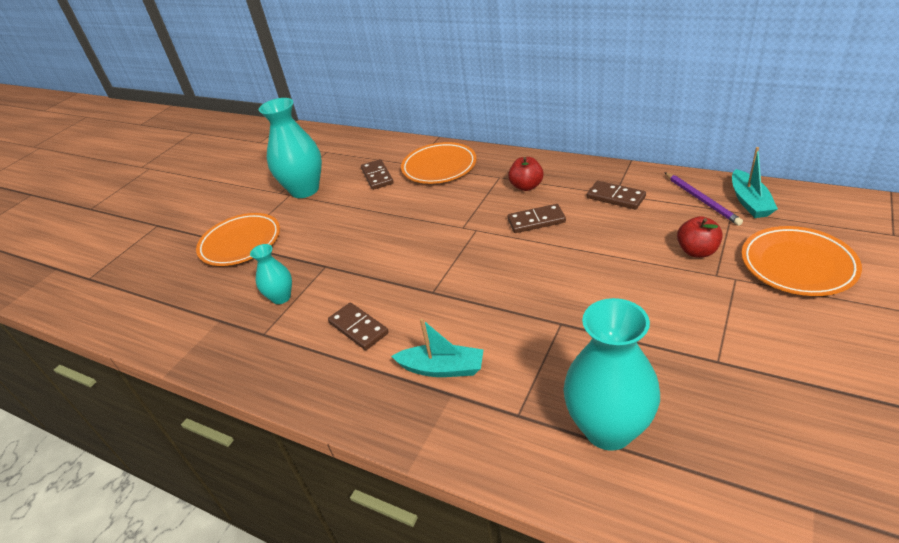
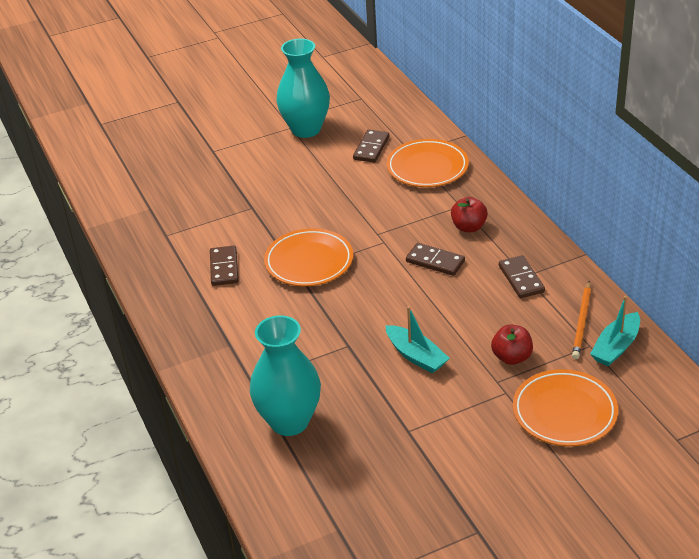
camera: 35 degrees right, 0 degrees up
(240, 243) = (217, 153): orange plate -> orange plate (309, 262)
(281, 297) = (201, 215): turquoise vase -> none
(442, 368) = (242, 326): turquoise boat -> turquoise boat (416, 356)
(701, 200) = (582, 322): purple pencil -> orange pencil

